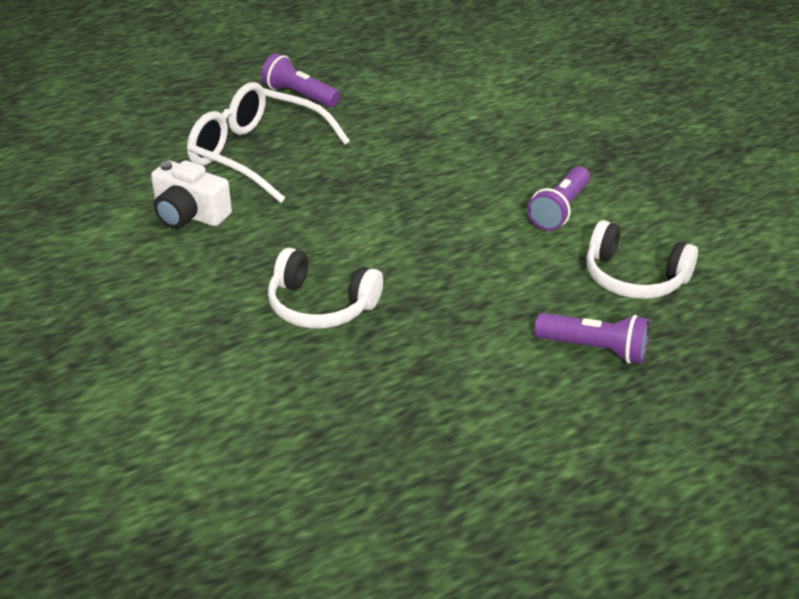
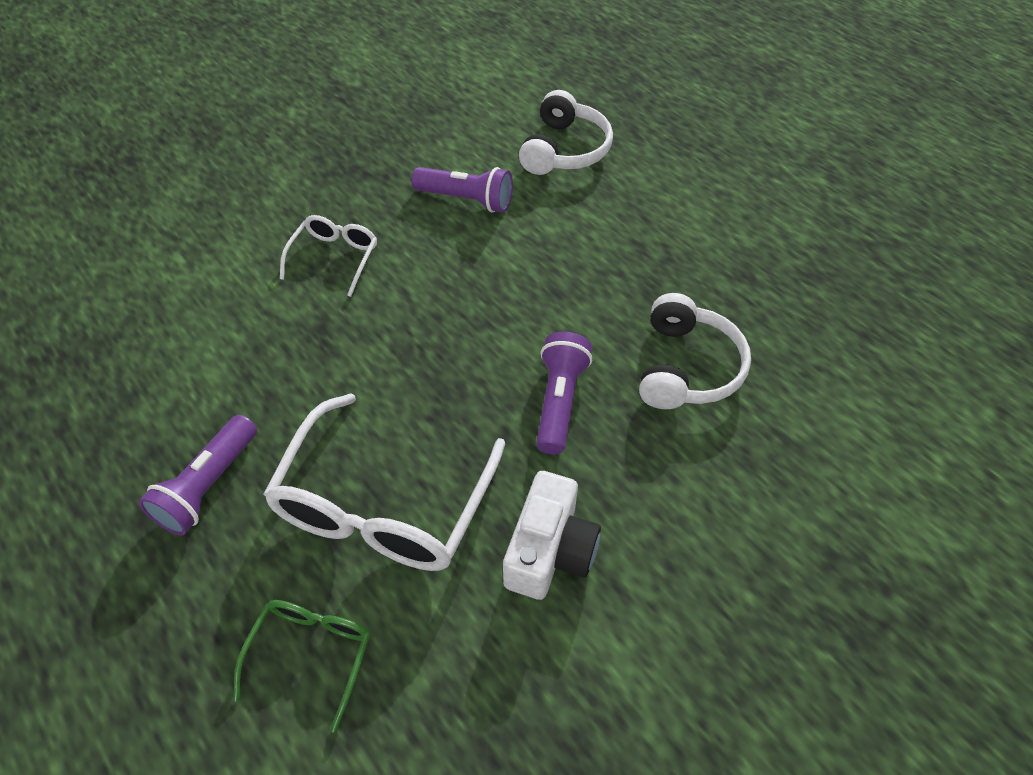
camera: 100 degrees left, 15 degrees up
(171, 127) = (311, 654): none -> green glasses
(495, 142) = (335, 258): none -> white glasses
(595, 349) = (672, 170): purple flashlight -> purple flashlight (559, 401)

